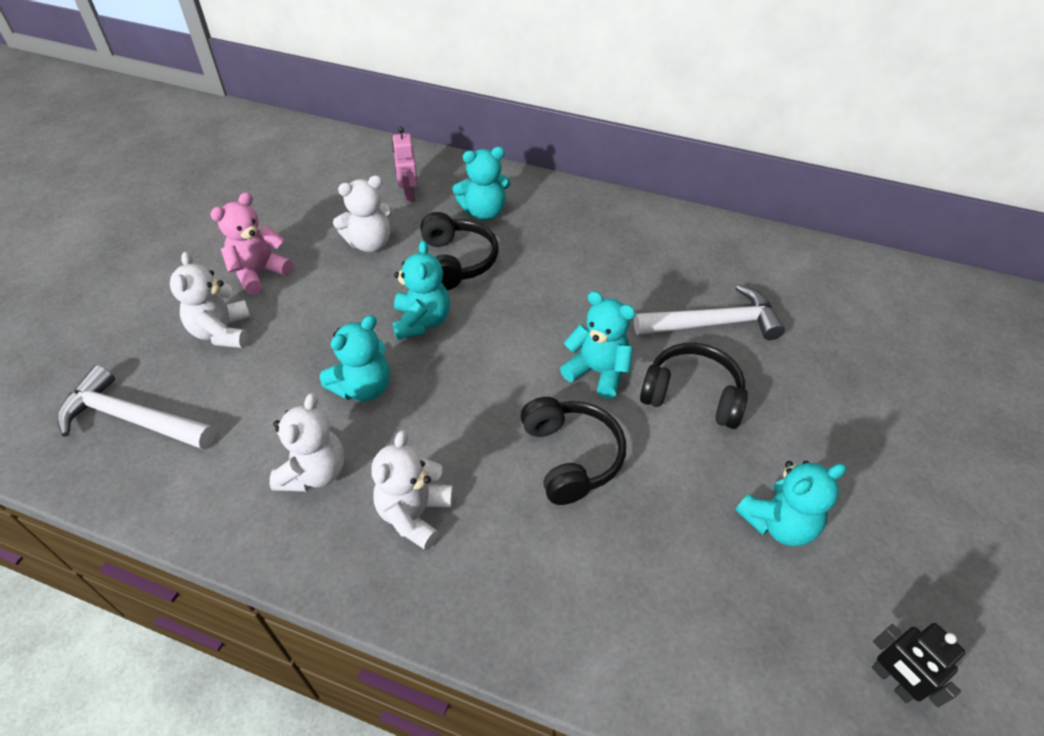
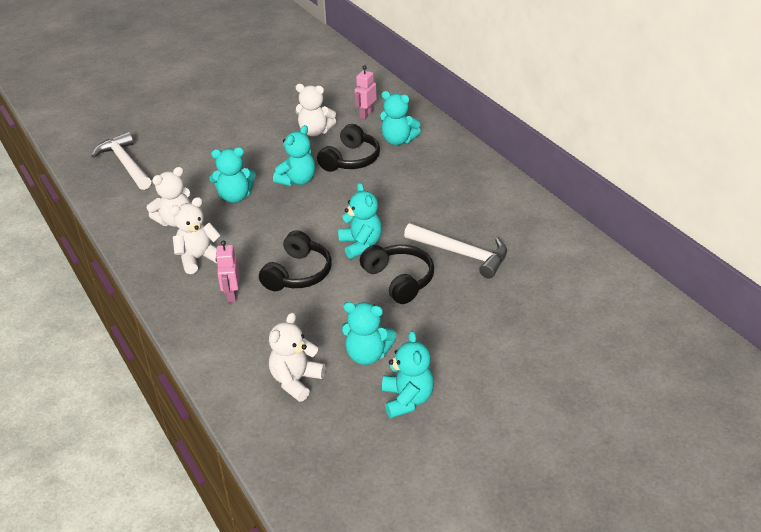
camera: 40 degrees right, 10 degrees down
(222, 332) = (199, 144): white teddy bear -> white teddy bear (296, 381)
(259, 273) = (244, 124): pink teddy bear -> none
(524, 544) = (232, 295): none -> pink robot
(888, 556) = (407, 399): none -> turquoise teddy bear
(892, 681) = (335, 441): black robot -> none

